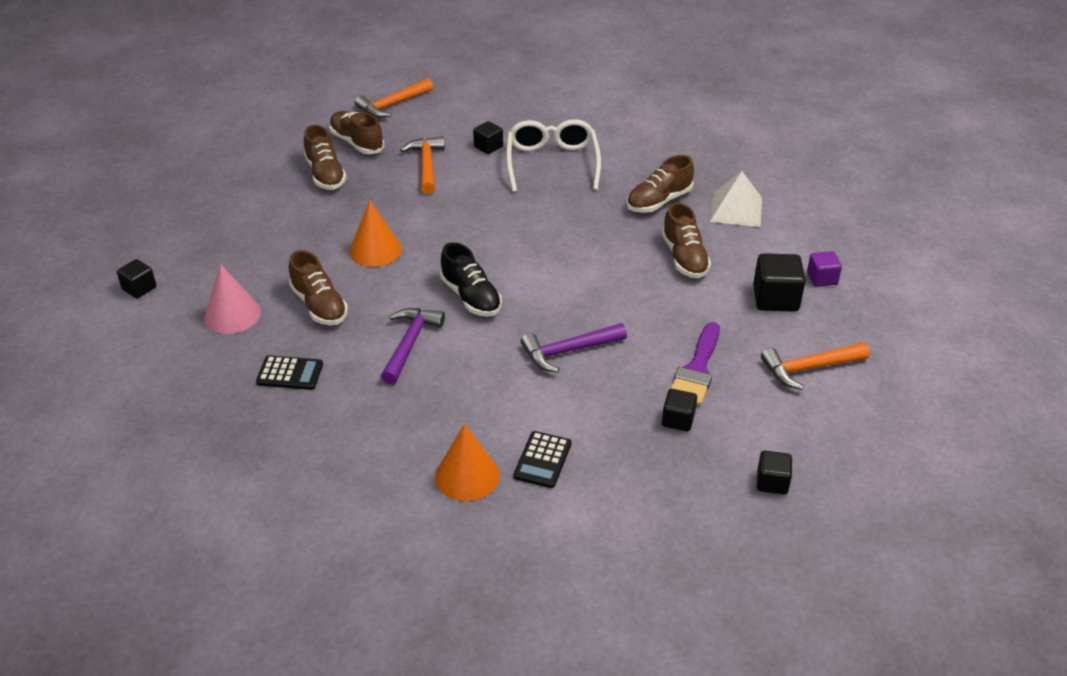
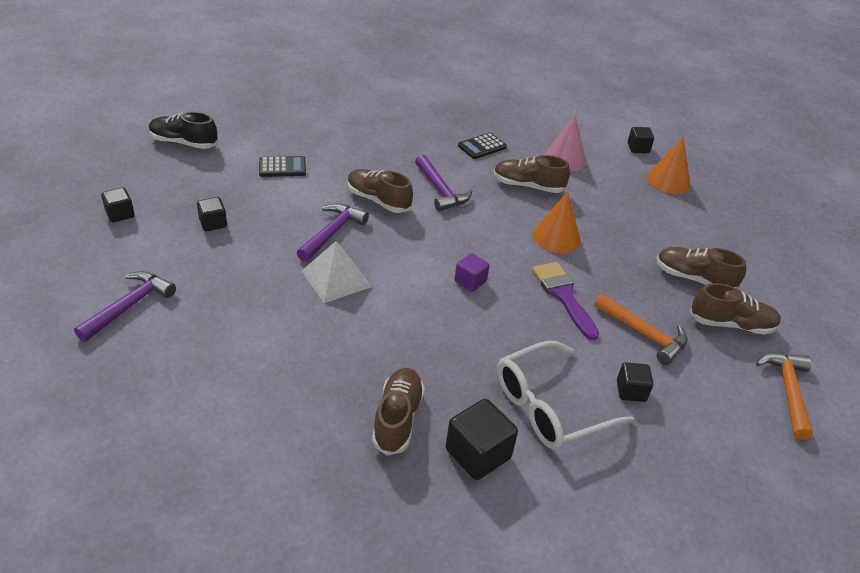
camera: 135 degrees right, 0 degrees up
(467, 476) = (318, 144): orange cone -> orange cone (668, 180)
(471, 297) = (444, 237): black shoe -> black shoe (184, 143)
(542, 460) = (282, 167): black calculator -> black calculator turned 105 degrees clockwise
(552, 163) = (550, 407): white glasses -> white glasses turned 105 degrees clockwise
(684, 258) = (314, 360): brown shoe -> brown shoe (378, 200)
(696, 370) = (224, 262): purple brush -> purple brush (563, 295)
(736, 209) = (308, 456): white pyramid -> white pyramid (336, 278)
(775, 299) = (196, 360): black cube -> black cube (478, 454)
(809, 368) = (129, 306): orange hammer -> purple hammer
(822, 278) = (159, 409): purple cube -> purple cube (470, 281)

